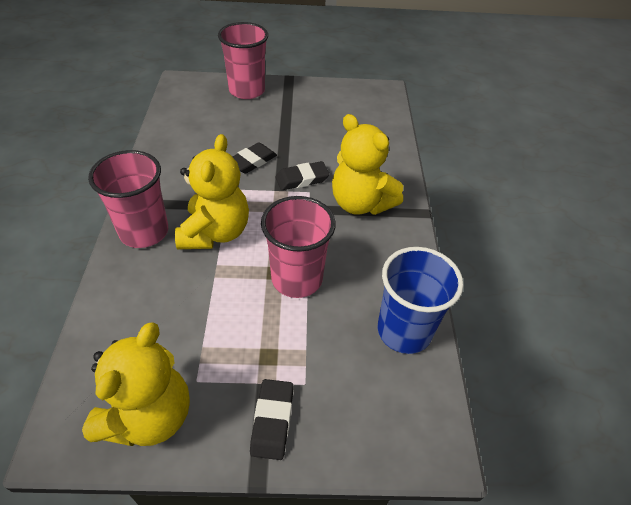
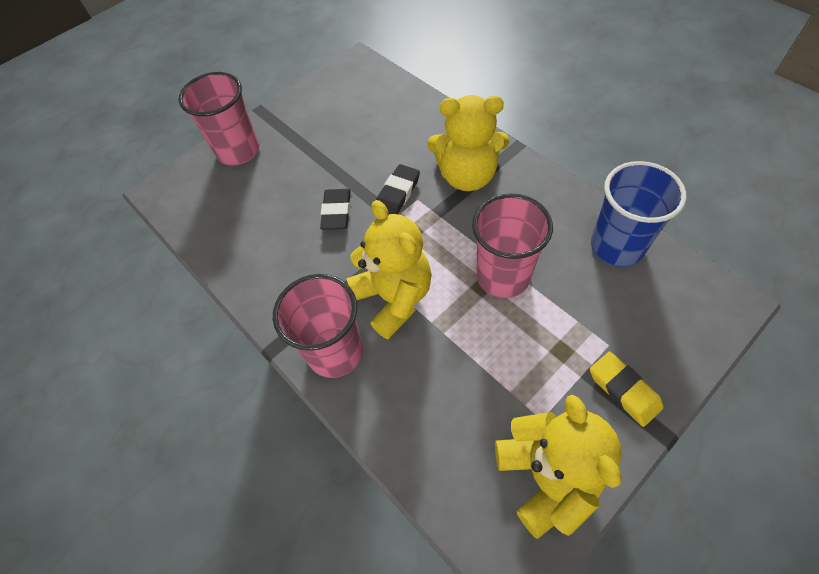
camera: 35 degrees left, 10 degrees up
(272, 420) = (623, 390): black eraser -> yellow eraser

